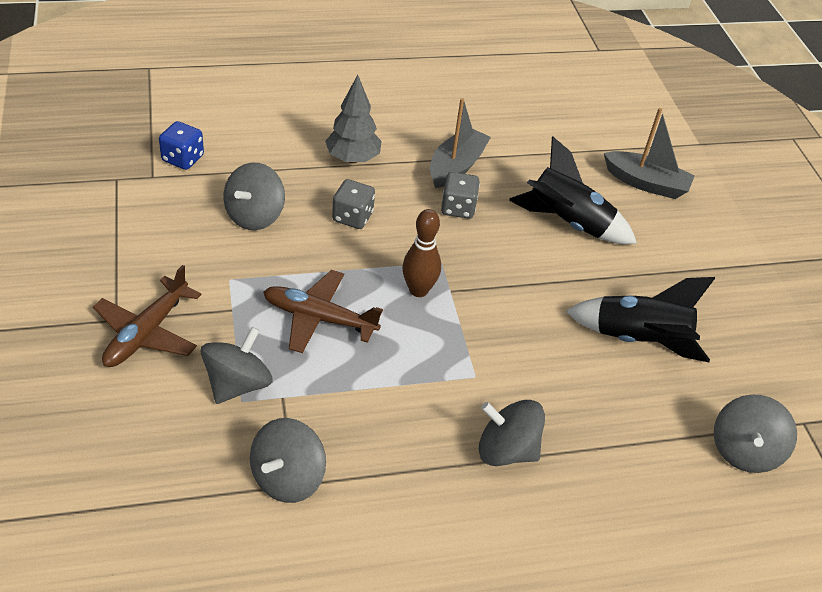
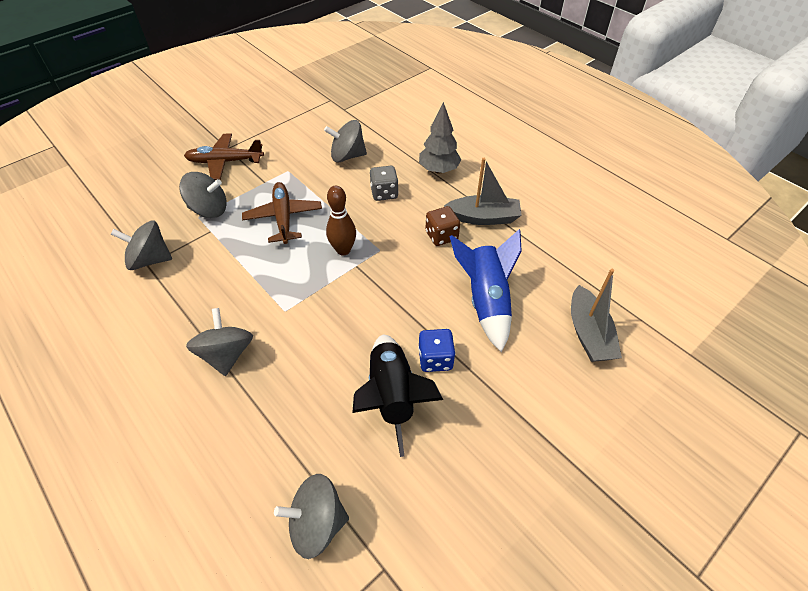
camera: 65 degrees right, 5 degrees up
(183, 158) = (369, 111): blue dice -> blue dice (435, 359)
(458, 208) = (441, 236): grey dice -> brown dice
(567, 223) = (486, 301): black rocket -> blue rocket

